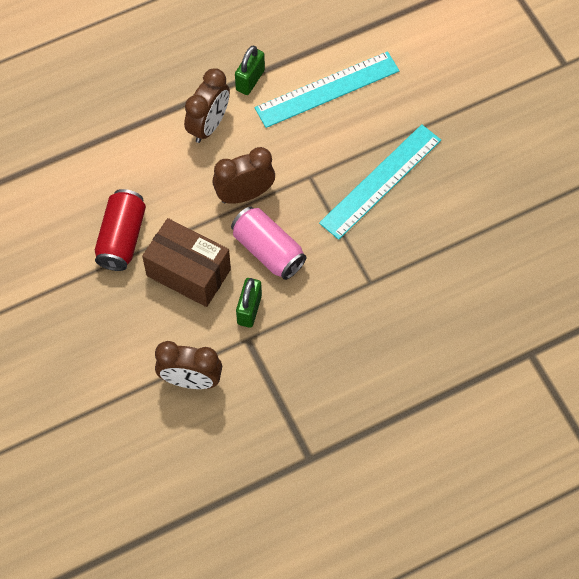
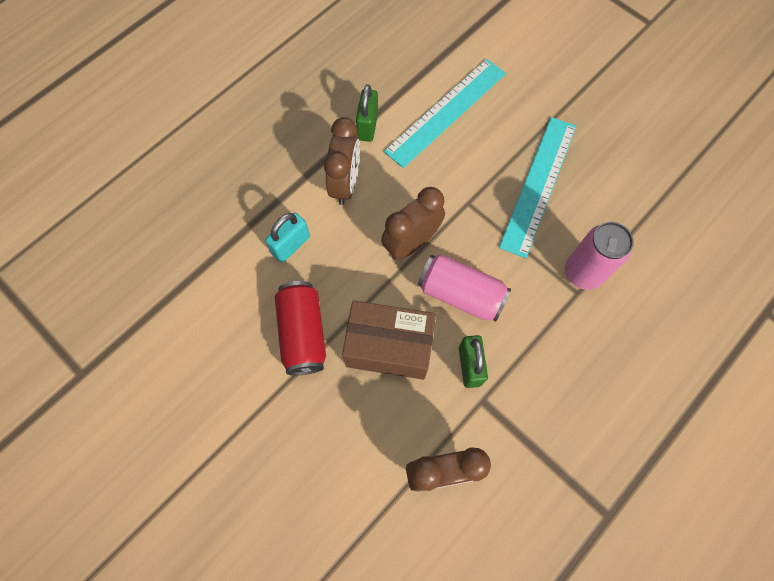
camera: 20 degrees left, 5 degrees up
(140, 163) = (291, 245): none -> turquoise padlock
(383, 268) = (583, 273): none -> pink can

